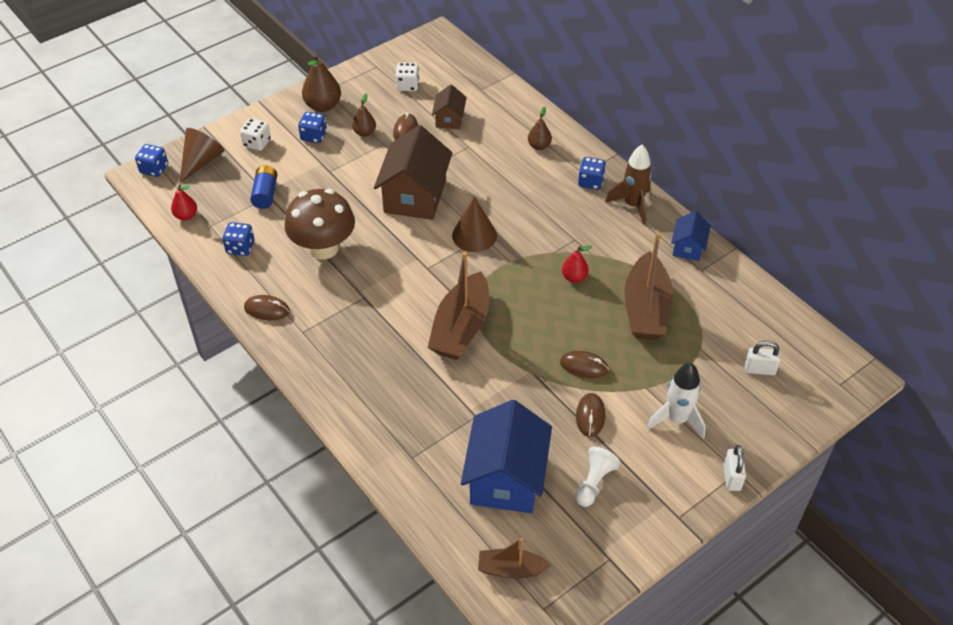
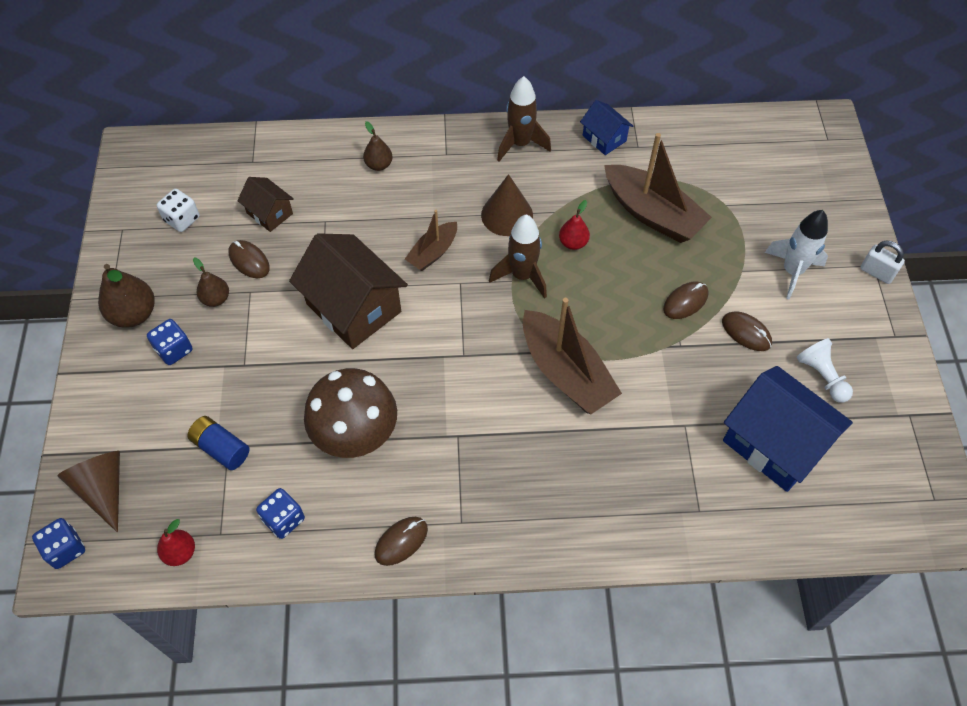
camera: 55 degrees left, 10 degrees up
(257, 143) = (129, 413): white dice -> none
(474, 235) = (452, 289): brown cone -> brown cone (507, 215)
(511, 569) = (879, 500): brown boat -> brown boat (433, 252)
(519, 265) = (522, 276): none -> brown rocket
(590, 182) = (463, 155): blue dice -> none
(759, 369) = (777, 180): white padlock -> none

